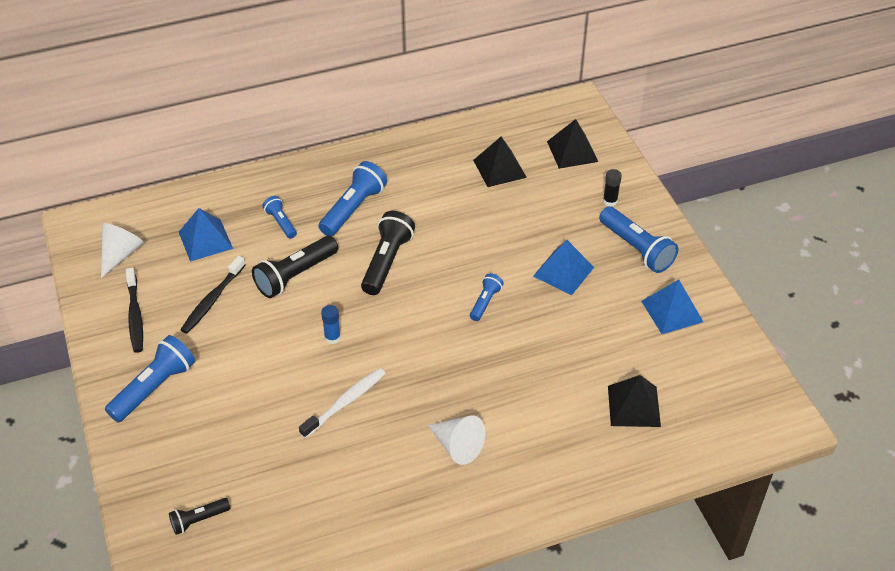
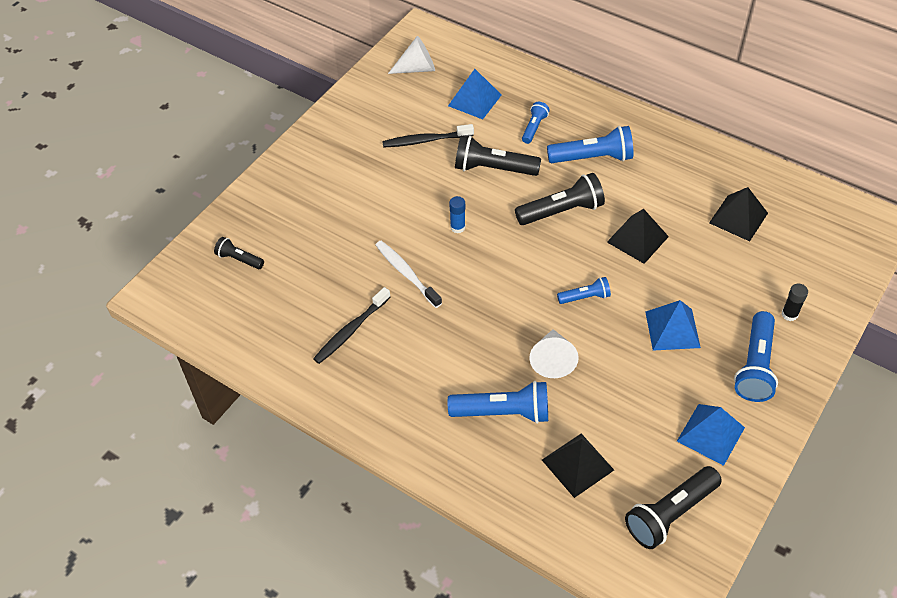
camera: 55 degrees right, 5 degrees up
(135, 315) = (373, 112): black toothbrush -> black toothbrush (351, 330)
(154, 387) = (324, 163): blue flashlight -> blue flashlight (503, 412)
(345, 402) = (406, 273): white toothbrush -> white toothbrush turned 135 degrees counterclockwise
(457, 446) = (428, 367): white cone -> white cone (552, 360)
(572, 151) = (817, 253): black pyramid -> black pyramid (637, 239)
(719, 378) = (670, 514): none -> black flashlight

